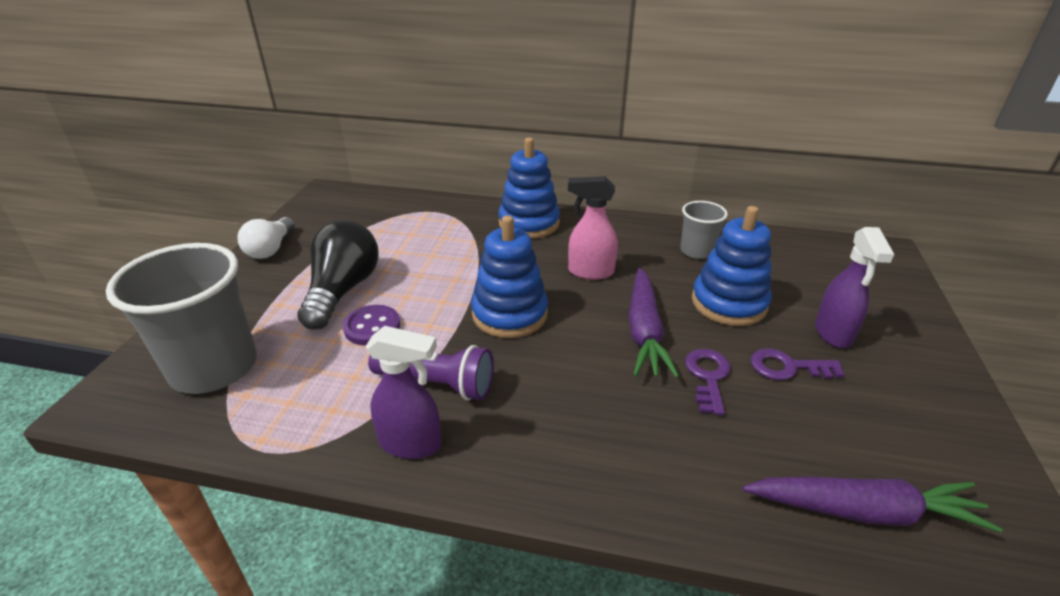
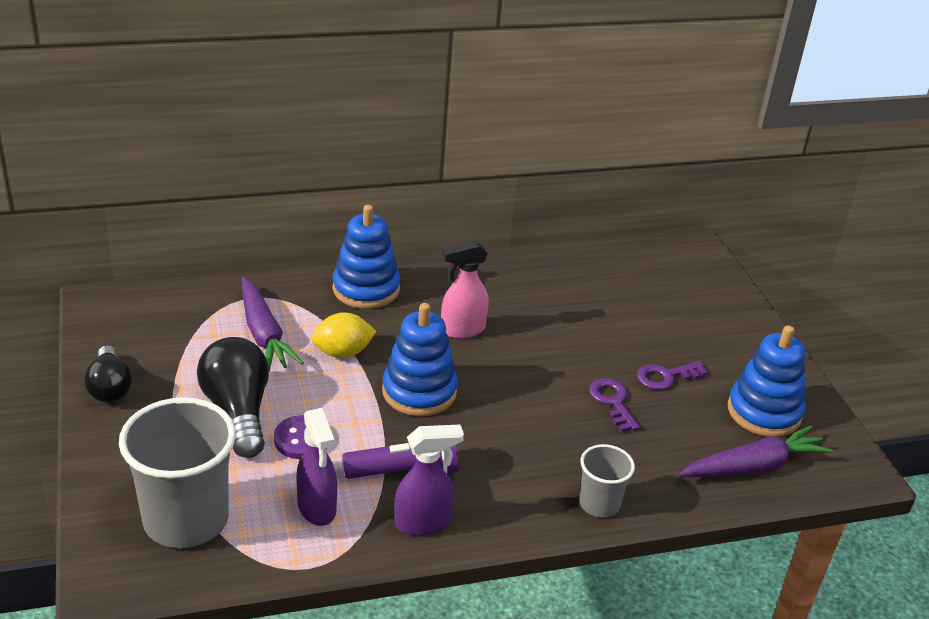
camera: 30 degrees left, 0 degrees up
(271, 249) = (110, 387): white light bulb -> black light bulb
(469, 266) = (343, 353): none -> yellow lemon
(644, 331) = (543, 376): purple carrot -> purple carrot (264, 334)
(696, 251) = (543, 284): grey cup -> grey cup (599, 504)
(729, 303) = (596, 331): blue stacking toy -> blue stacking toy (764, 412)
(833, 333) = (686, 338): purple spray bottle -> purple spray bottle (317, 508)

